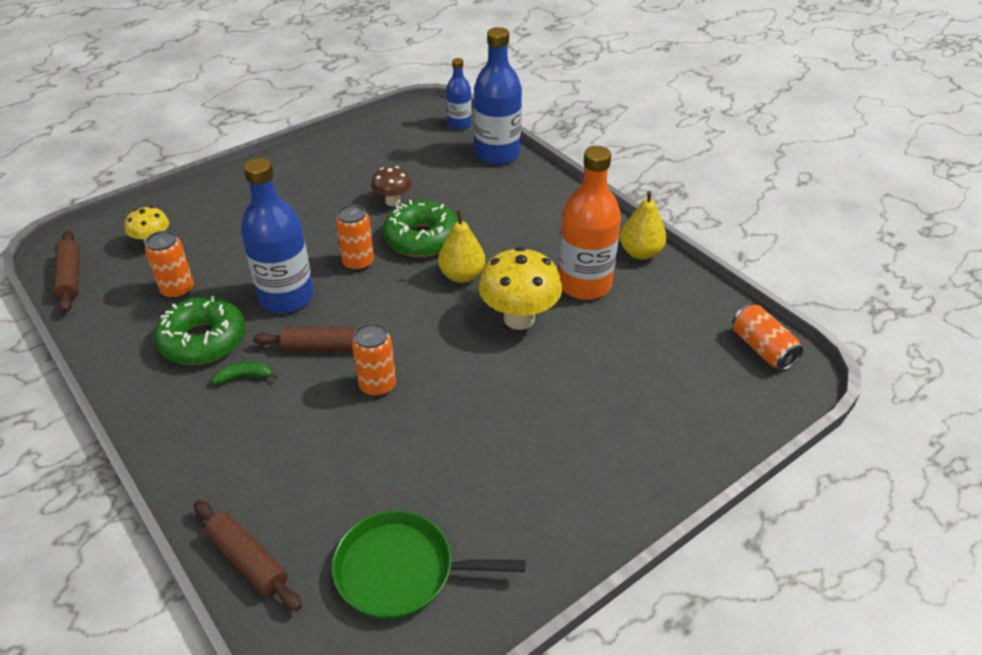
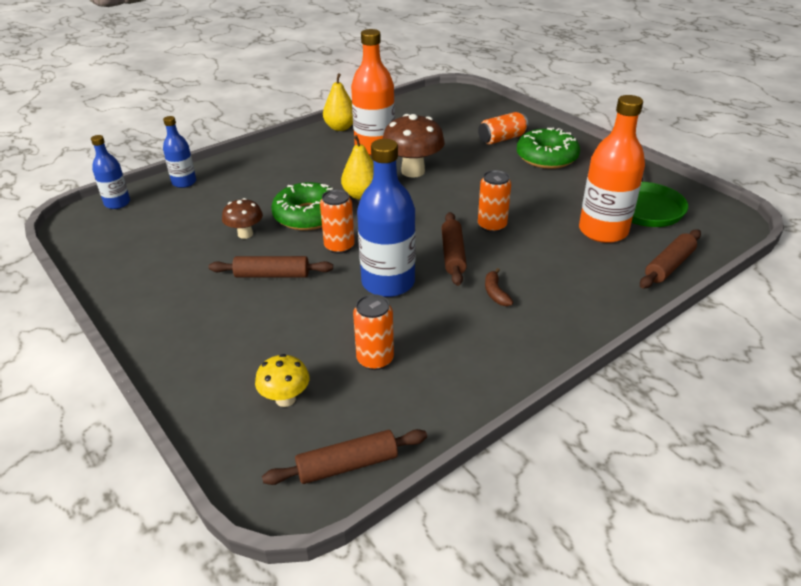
camera: 90 degrees left, 5 degrees down
(203, 340) = (452, 326): green donut -> green donut (546, 157)
(244, 377) = (495, 293): green banana -> brown banana
(320, 223) = (272, 275): none -> brown rolling pin
(345, 501) = (603, 231): none -> orange bottle
(497, 154) = (184, 182): blue bottle -> blue bottle, size x0.56
(519, 319) = (413, 171): yellow mushroom -> brown mushroom
(762, 349) = (436, 99): orange can -> orange can (502, 139)

